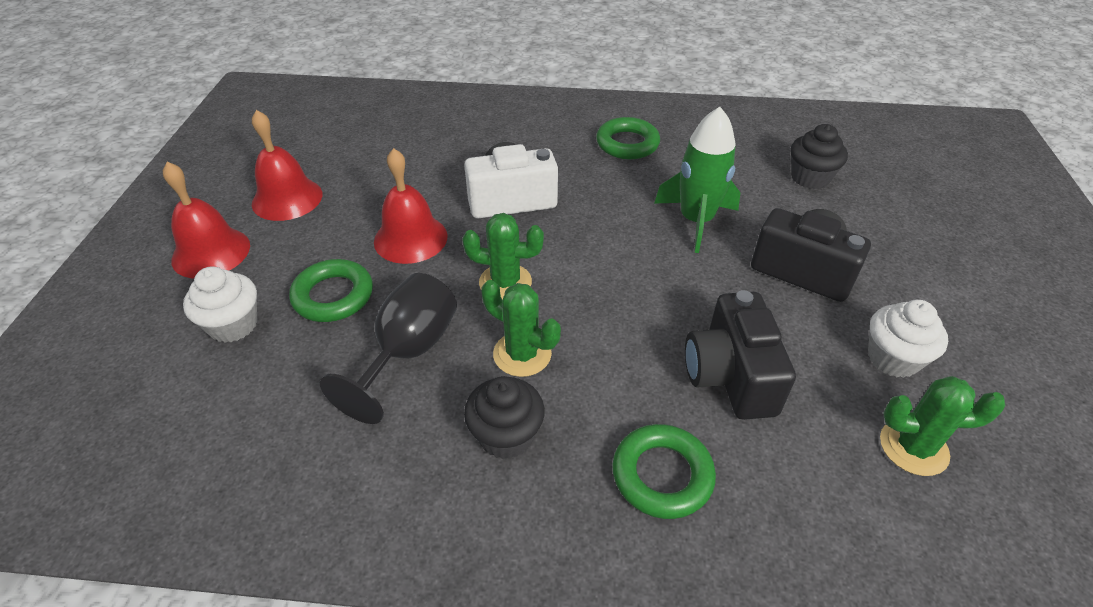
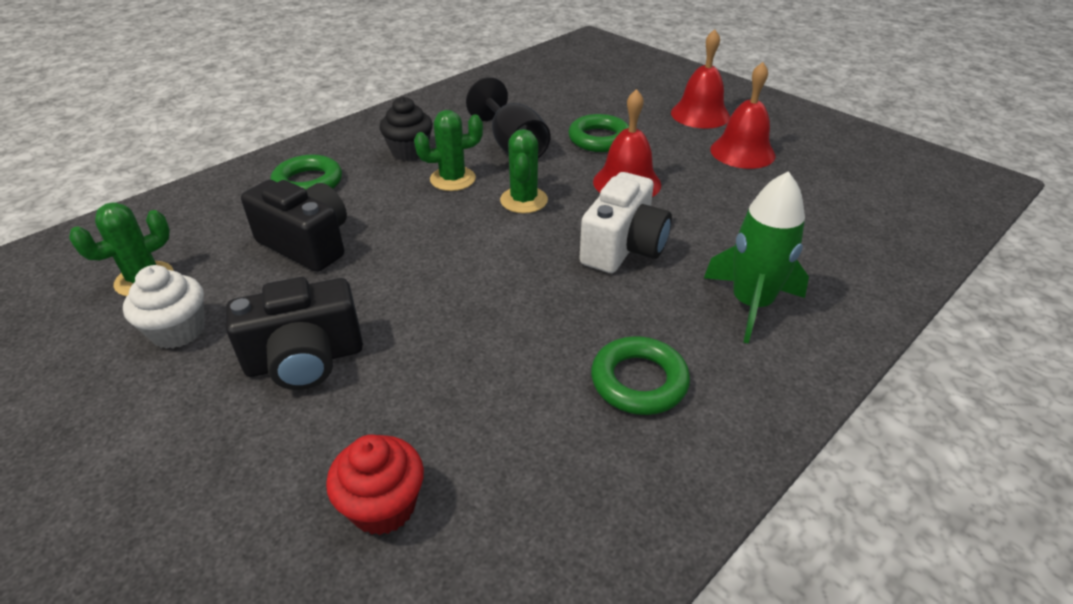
camera: 130 degrees right, 5 degrees down
(233, 325) = (614, 107): white cupcake -> none
(505, 282) = (524, 200): green cactus -> green cactus turned 45 degrees counterclockwise
(696, 220) = (453, 340): green rocket -> green rocket (751, 304)
(810, 178) = (383, 506): black cupcake -> red cupcake

